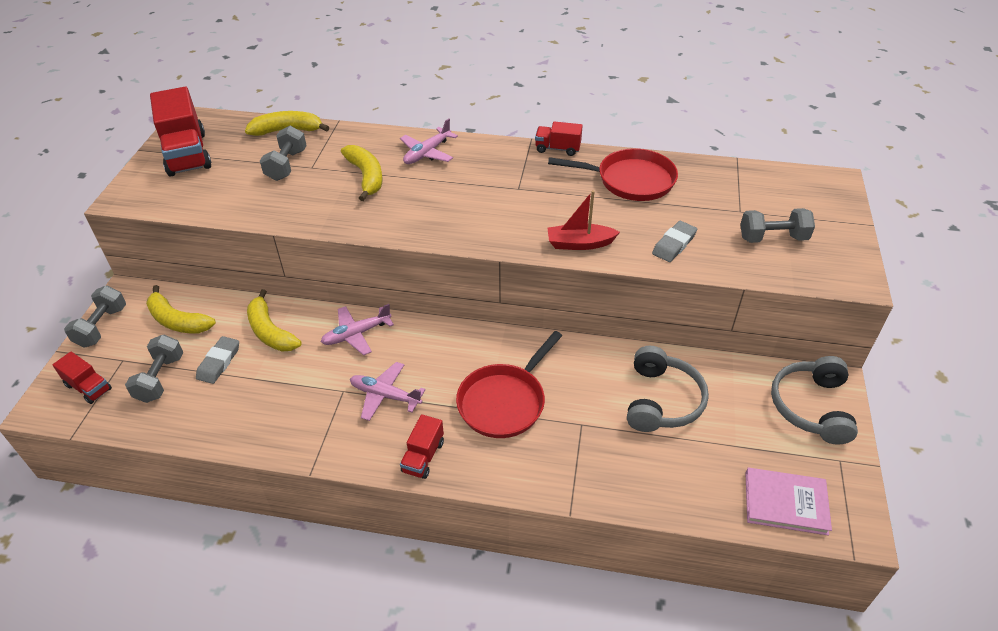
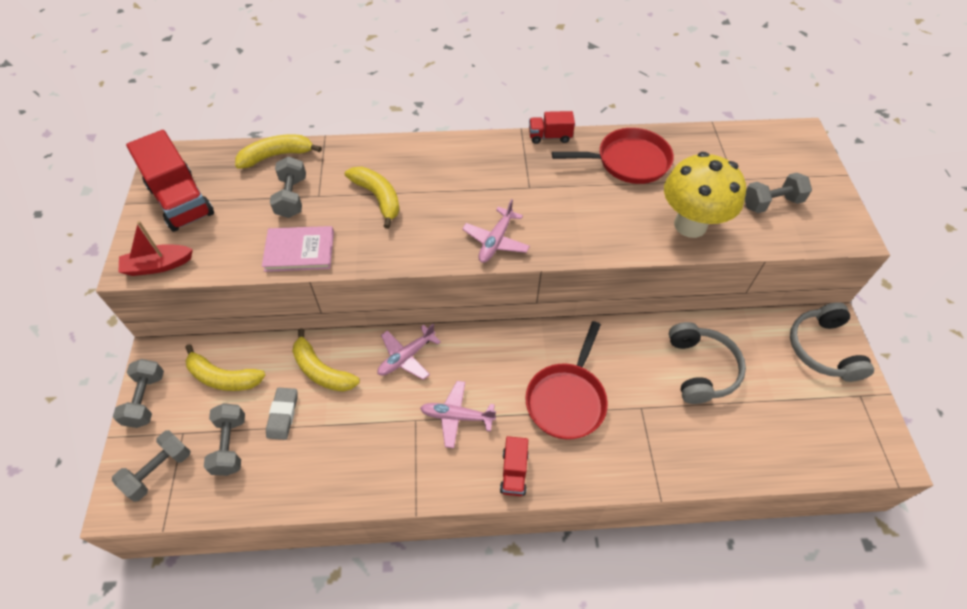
camera: 15 degrees left, 10 degrees up
(88, 387) = (159, 471): red truck -> grey dumbbell
(427, 153) = (428, 161): pink plane -> pink plane (495, 241)
(579, 244) = (607, 239): red boat -> red boat (158, 265)
(674, 244) = (690, 225): grey eraser -> yellow mushroom
(785, 503) = (831, 446): pink book -> pink book (299, 251)

